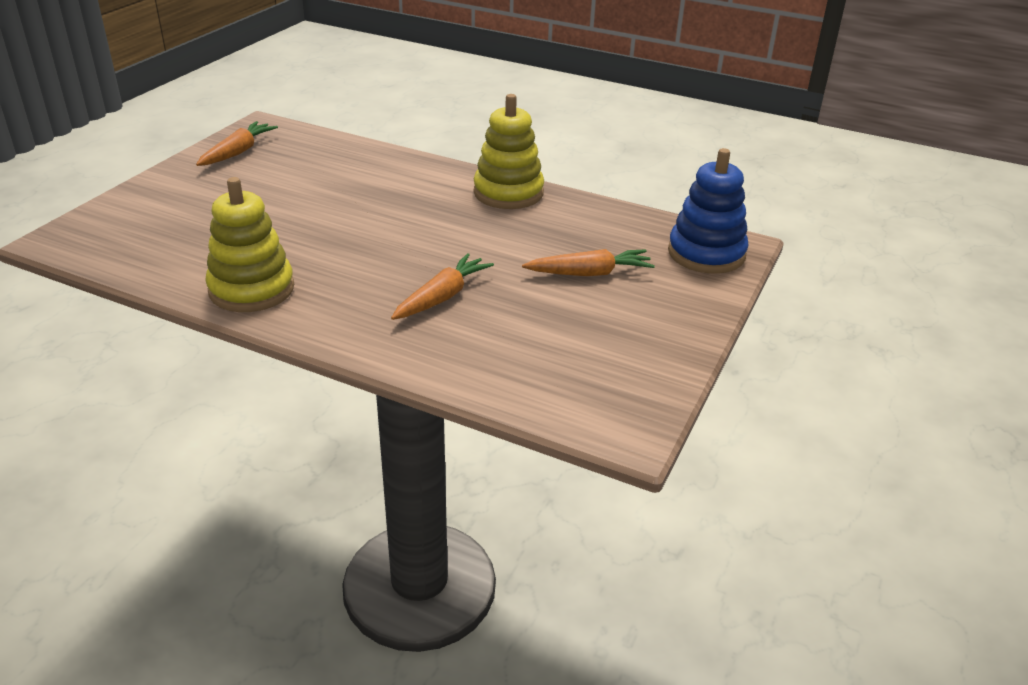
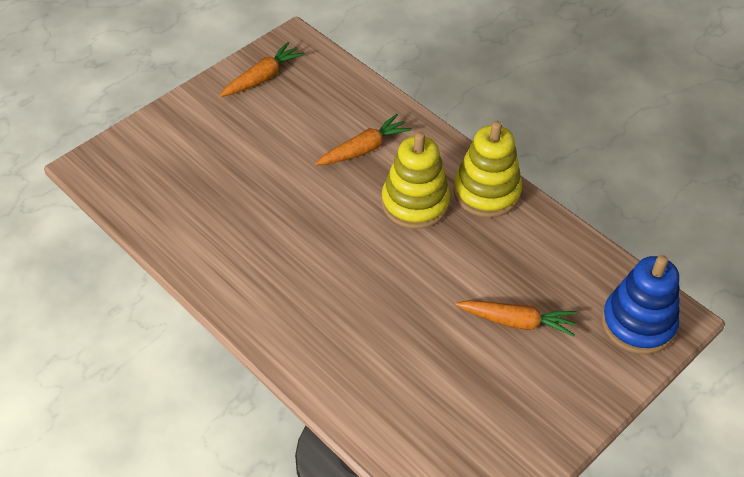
camera: 20 degrees right, 15 degrees up
(251, 289) = (225, 267): yellow stacking toy -> yellow stacking toy (415, 203)
(442, 297) = (377, 318): orange carrot -> orange carrot (364, 149)

